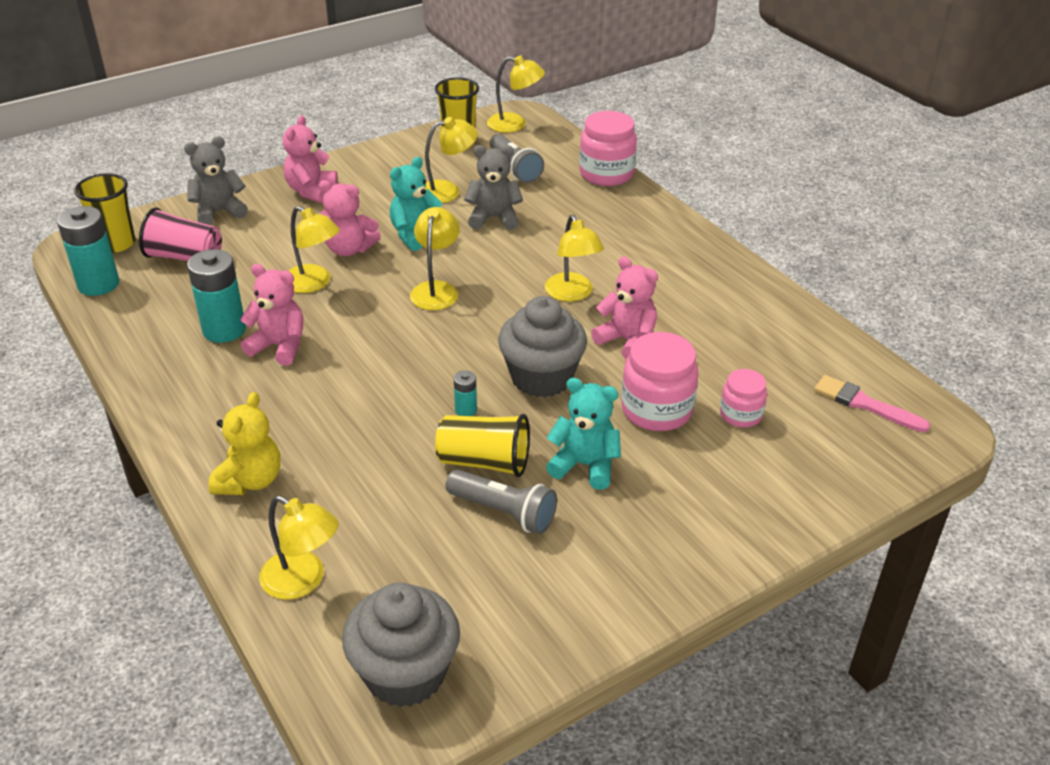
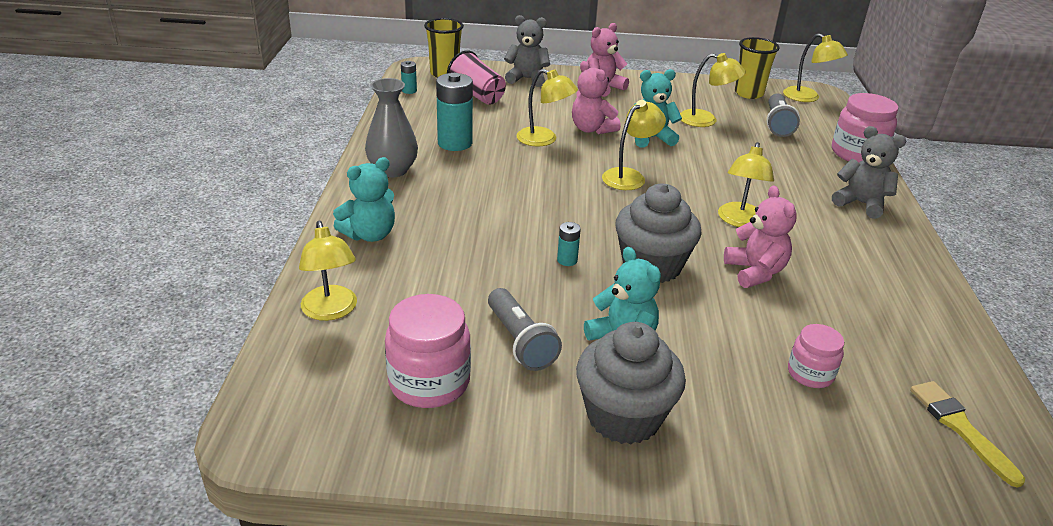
camera: 35 degrees right, 5 degrees down
(98, 284) = (409, 91): turquoise battery -> turquoise battery, size x0.48
(191, 394) = (393, 170): none -> grey vase
(250, 481) = (370, 234): yellow teddy bear -> turquoise teddy bear
(279, 346) = (479, 166): pink teddy bear -> none
(314, 283) = (544, 140): yellow lamp -> yellow lamp turned 45 degrees counterclockwise
(405, 673) = (327, 409): grey cupcake -> grey cupcake (623, 416)
(484, 462) = (543, 301): yellow cup -> none
(494, 218) = (725, 149): grey teddy bear -> grey teddy bear (861, 203)
(656, 410) = (730, 333): pink jar -> pink jar (429, 382)
(864, 404) = (960, 428): pink brush -> yellow brush

